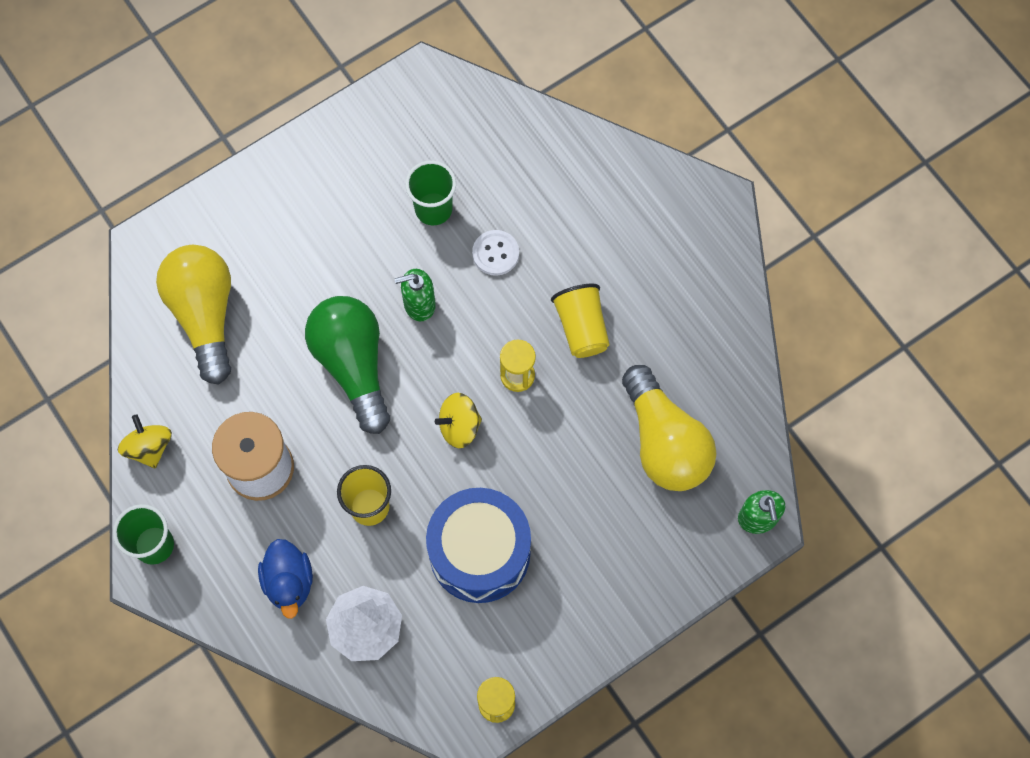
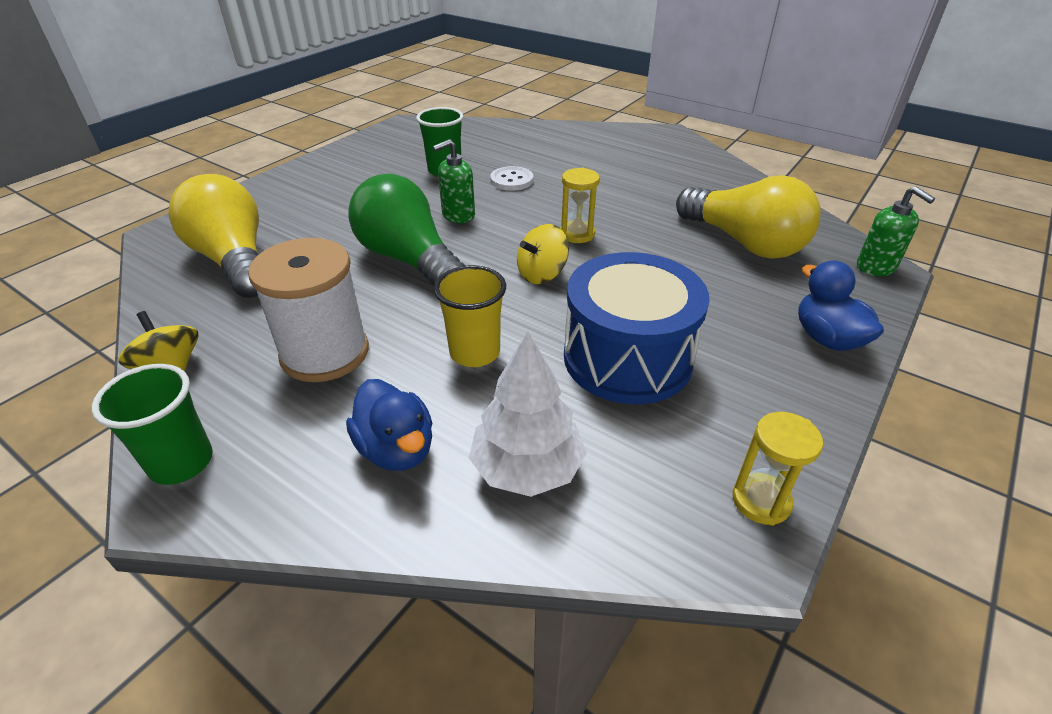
camera: 20 degrees left, 30 degrees down
(581, 328) = (614, 200): yellow cup -> none
(645, 587) = (827, 338): none -> blue duck

